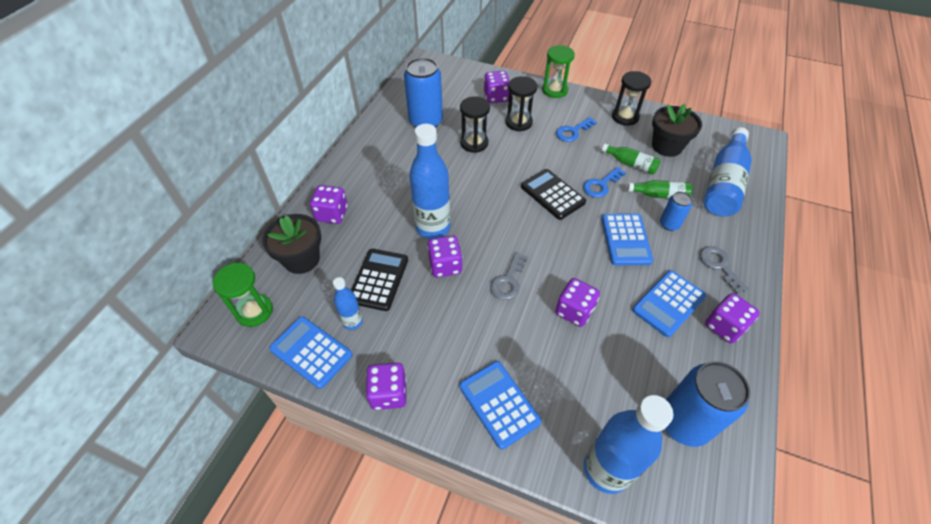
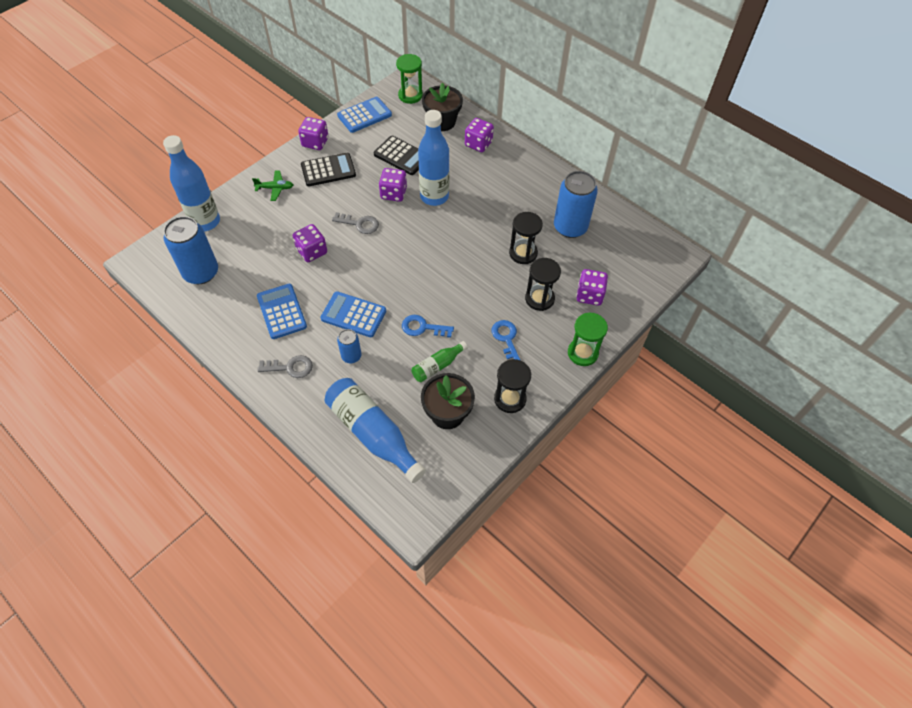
camera: 110 degrees right, 5 degrees up
(352, 321) = (375, 137): blue bottle -> none
(499, 404) = (275, 188): blue calculator -> green plane
(508, 280) = (359, 224): grey key -> grey key turned 150 degrees clockwise
(552, 194) = (430, 286): black calculator -> black calculator (328, 170)
(601, 185) = (423, 327): blue key -> blue key turned 60 degrees counterclockwise
(659, 195) = (387, 368): green bottle -> none
(724, 326) = (242, 336): purple dice -> none

